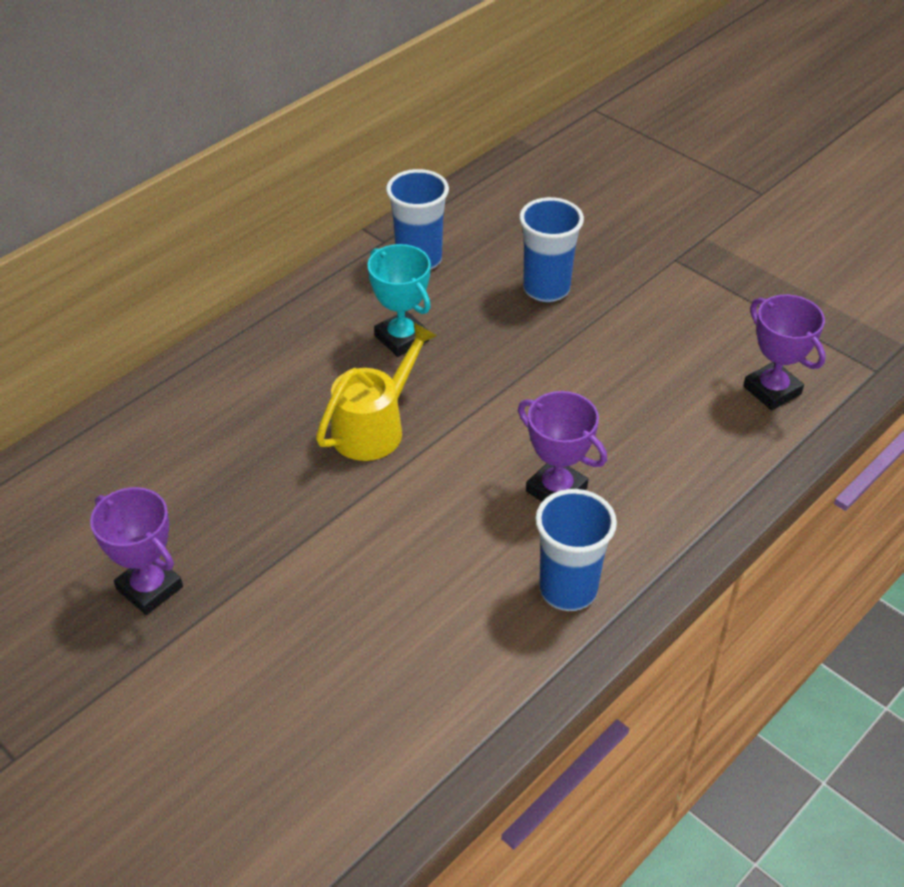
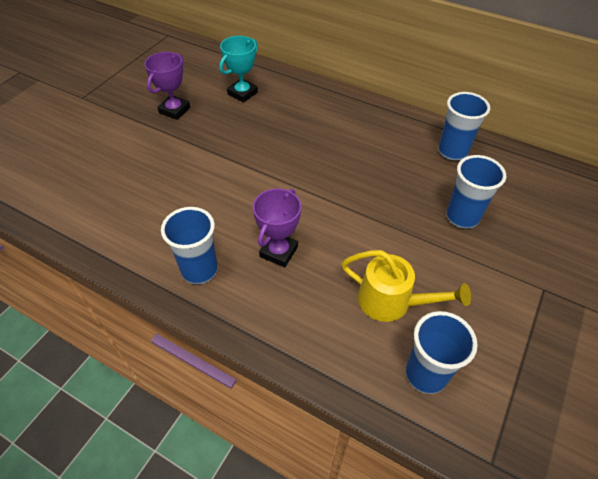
camera: 75 degrees right, 5 degrees up
(375, 426) = (303, 161): yellow watering can -> yellow watering can (392, 302)
(401, 338) = (378, 158): turquoise trophy -> turquoise trophy (242, 93)
(772, 390) = (426, 374): purple trophy -> blue cup

